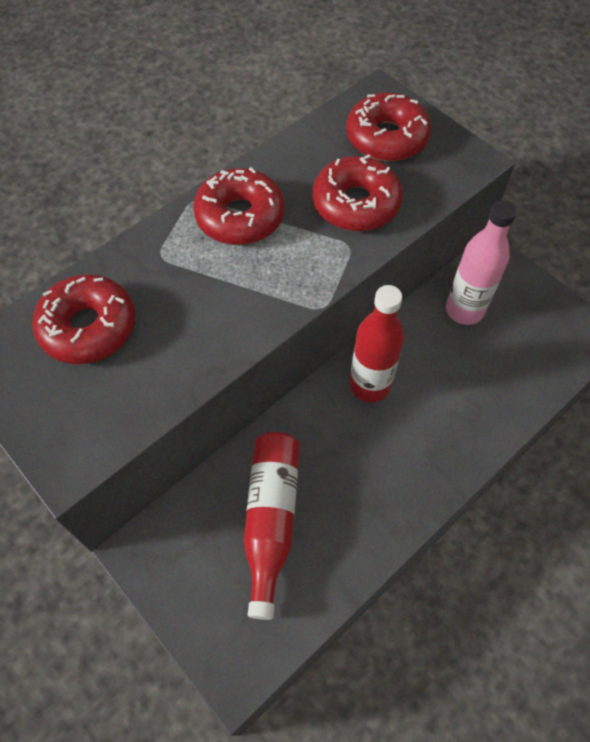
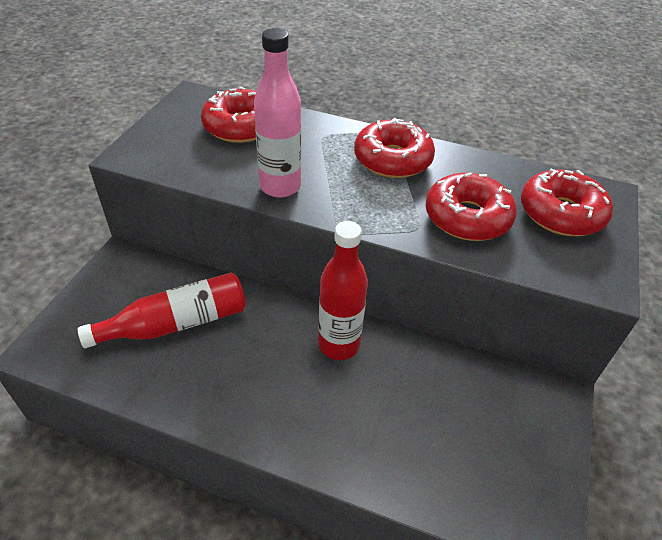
camera: 60 degrees right, 15 degrees down
(464, 310) = (475, 392): pink bottle -> pink bottle (280, 187)

